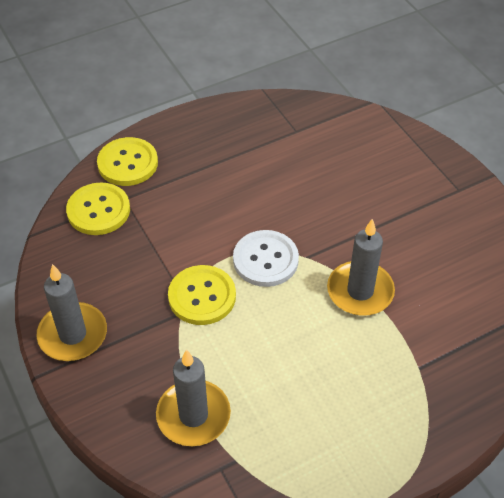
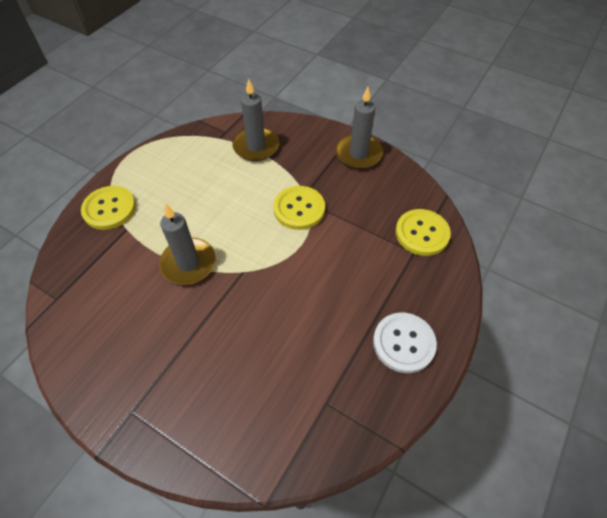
camera: 150 degrees right, 5 degrees up
(127, 163) = (441, 283): yellow button -> yellow button (109, 209)
(265, 260) = (272, 254): white button -> white button (403, 343)

